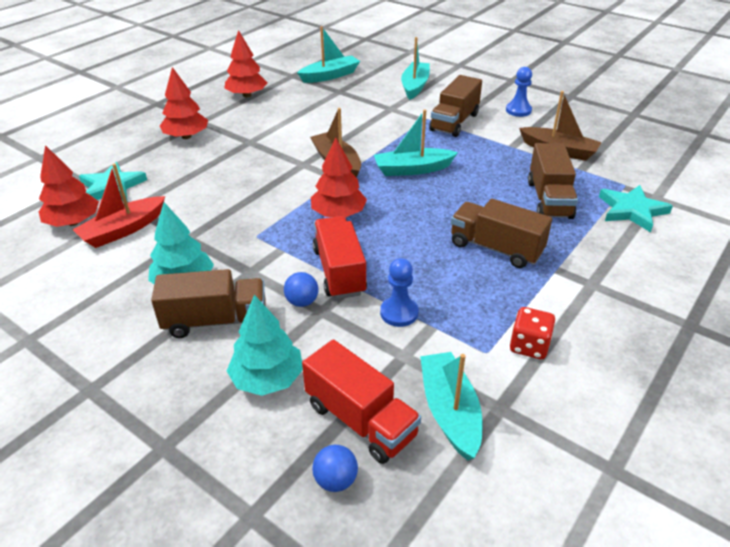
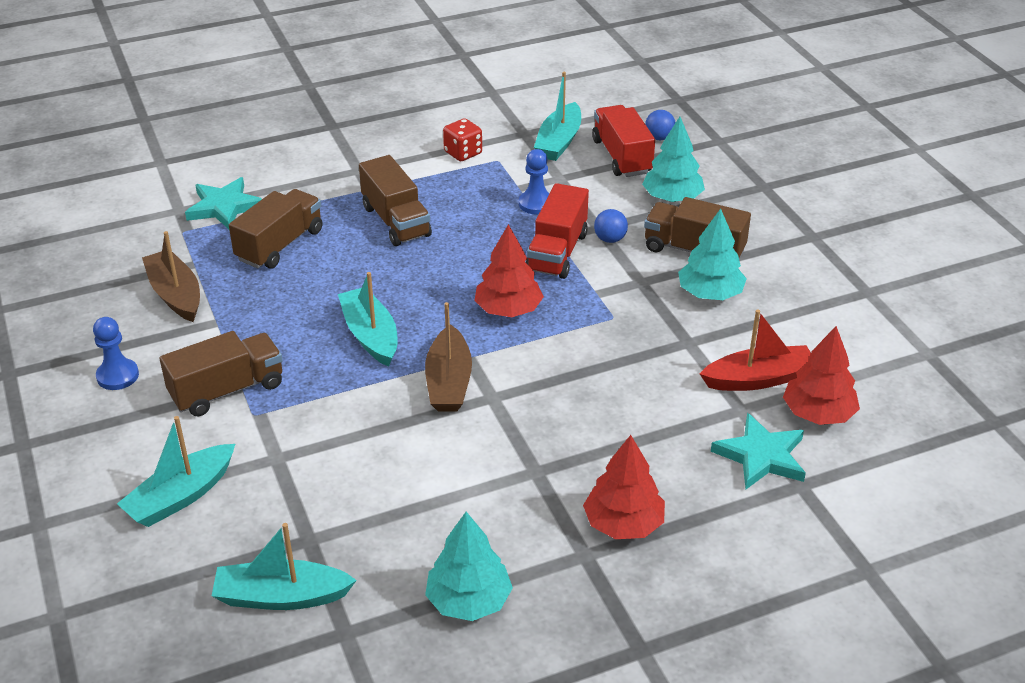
camera: 150 degrees left, 0 degrees up
(247, 95) = (469, 601): red tree -> turquoise tree
(412, 169) = (370, 335): turquoise boat -> turquoise boat turned 135 degrees counterclockwise

